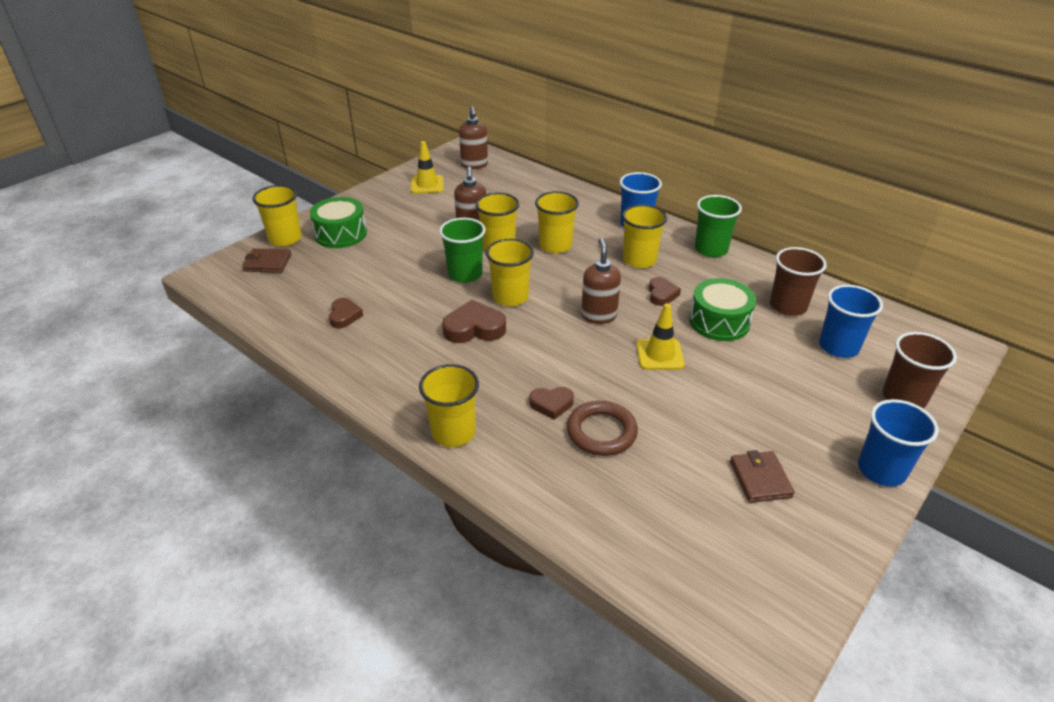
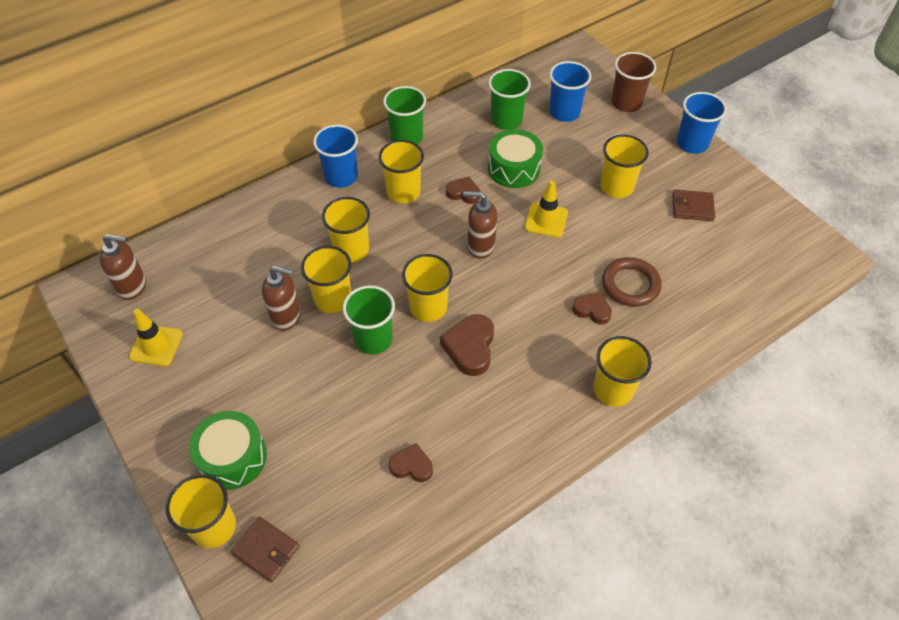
camera: 75 degrees left, 15 degrees up
(268, 263) = (266, 550): brown wallet -> brown wallet turned 75 degrees counterclockwise
(551, 404) = (592, 310): brown heart -> brown heart turned 75 degrees counterclockwise
(747, 404) = (616, 187): none -> yellow cup
(788, 306) = (506, 120): brown cup -> green cup

